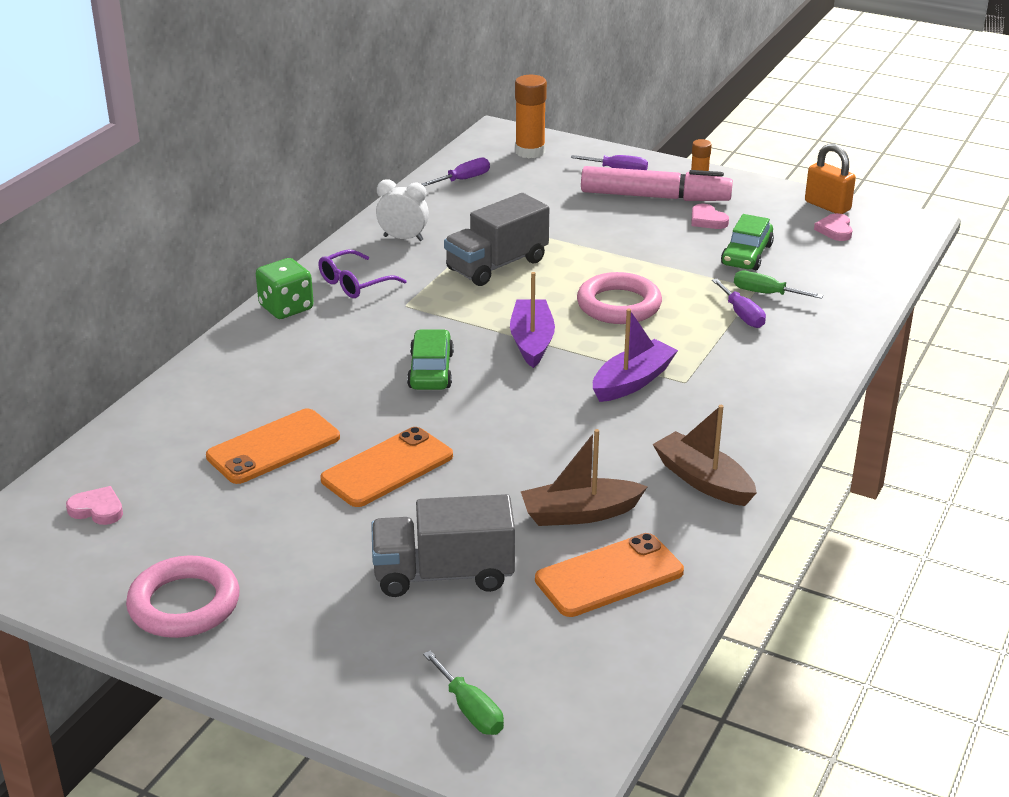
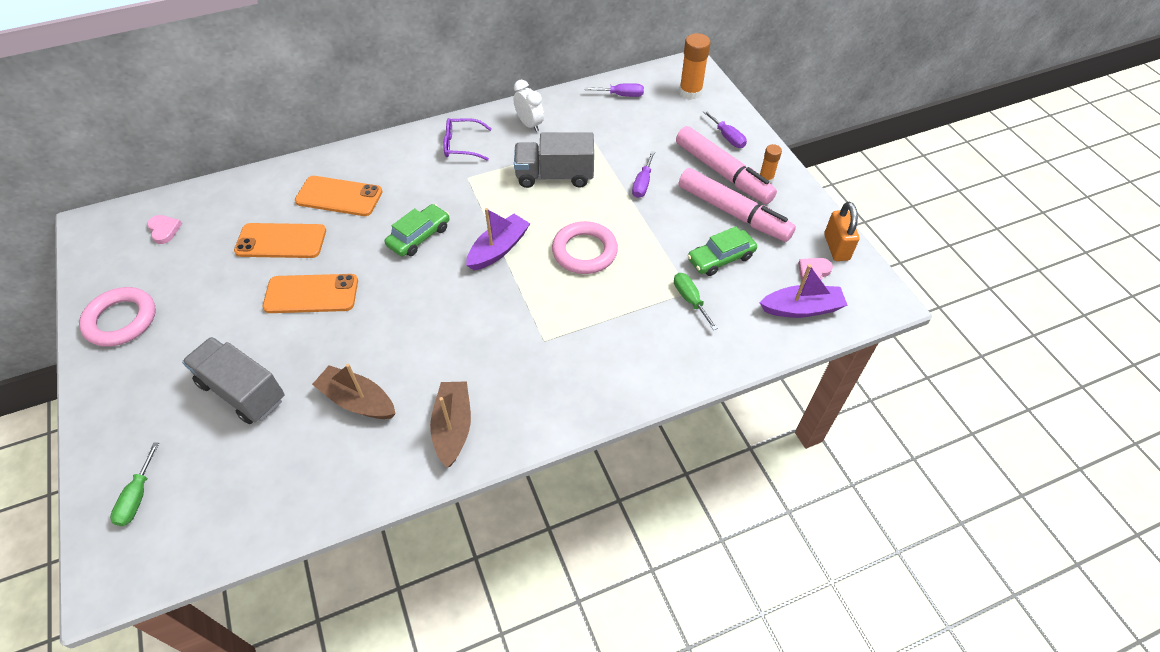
camera: 40 degrees right, 20 degrees up
(286, 308) = (407, 143): green dice -> none
(609, 576) = (313, 460): orange phone -> orange phone (339, 196)
(632, 381) = (514, 319): purple boat -> purple boat (801, 308)
(707, 220) = (733, 212): pink heart -> pink marker
(742, 315) = (650, 308): purple screwdriver -> purple screwdriver (642, 184)

